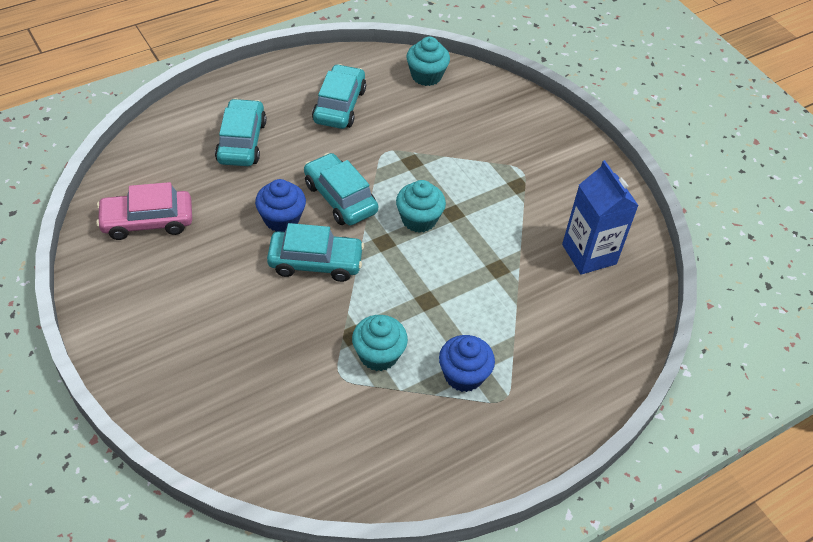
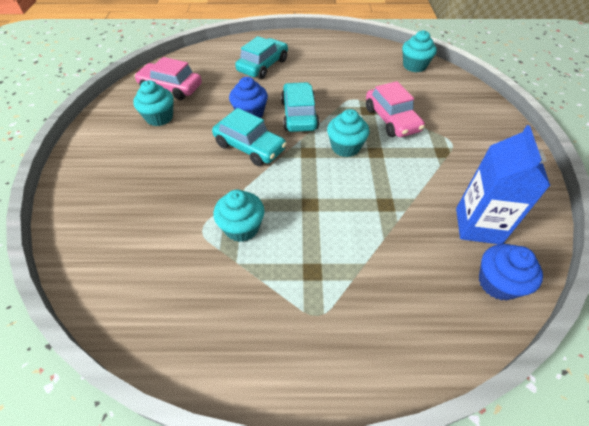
camera: 35 degrees right, 0 degrees up
(172, 269) = (159, 117): none -> turquoise cupcake
(339, 105) = (340, 65): turquoise car -> none
(445, 164) = (391, 119): none -> pink car
(463, 375) = (297, 276): blue cupcake -> blue cupcake (498, 283)

